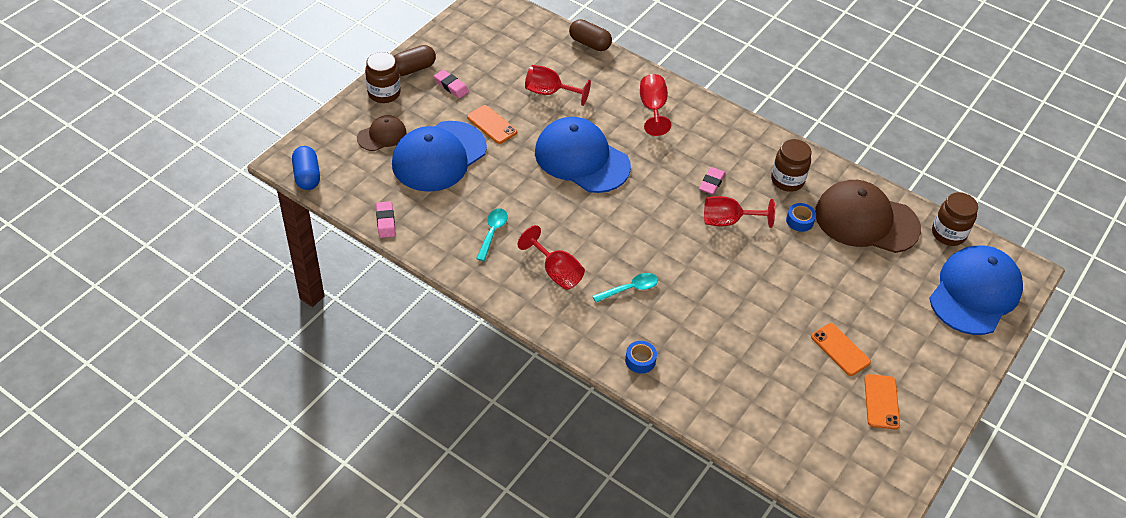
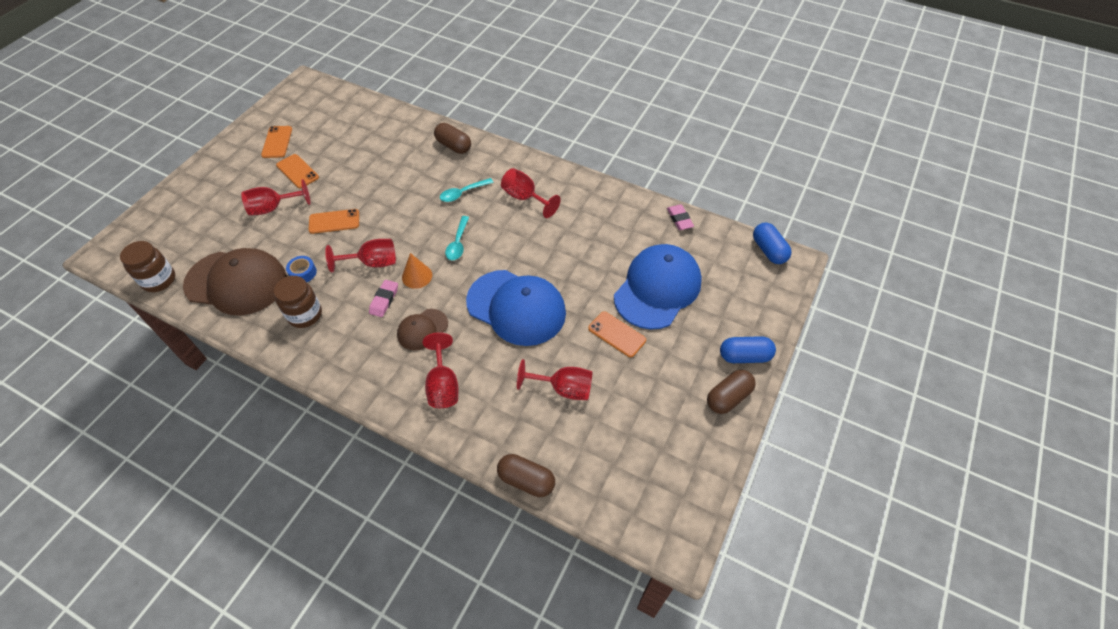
camera: 175 degrees right, 5 degrees up
(382, 135) = (722, 303): brown cap -> brown cap (422, 329)
(384, 93) = (744, 356): brown jar -> blue capsule
(451, 86) = (676, 379): pink eraser -> none
(492, 232) = (585, 223): turquoise spoon -> turquoise spoon (458, 243)
(640, 360) = (453, 146): blue tape -> brown capsule
(680, 201) = (417, 276): none -> orange cone
(778, 274) = (334, 221): none -> orange phone
(855, 301) = (273, 208): none -> red goblet
(975, 293) = (162, 228): blue cap -> none

